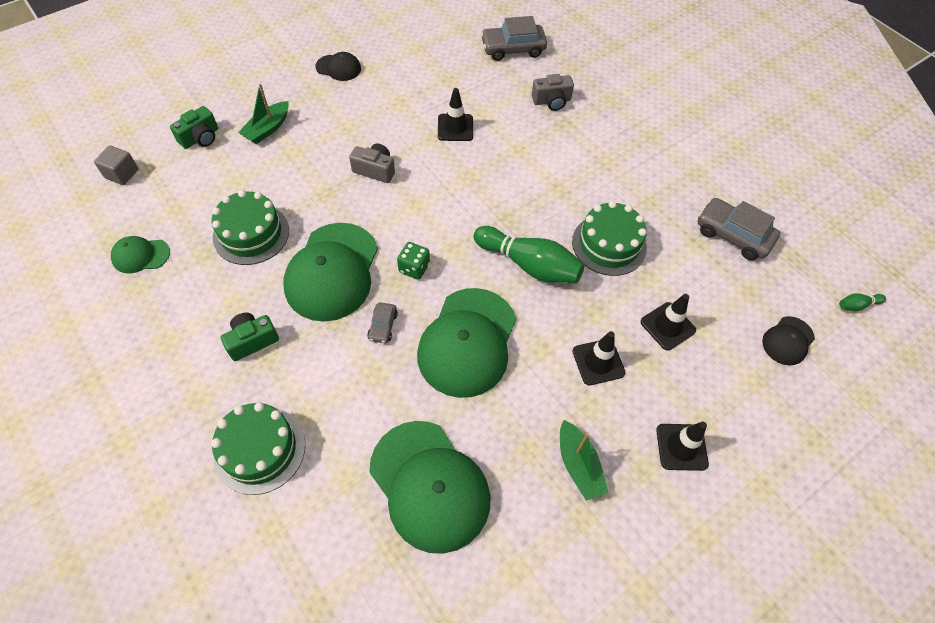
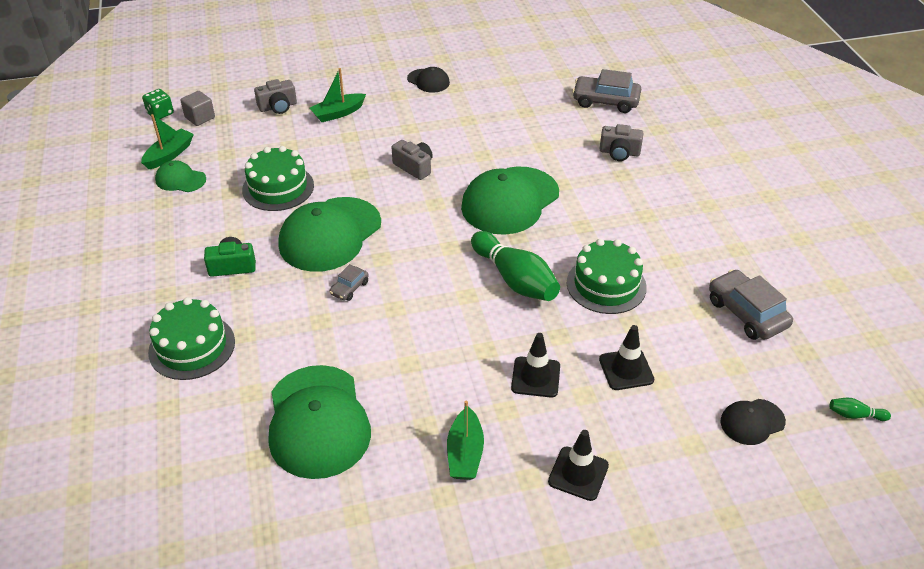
camera: 25 degrees right, 15 degrees down
(112, 229) = (169, 155): none -> green boat
(200, 138) = (278, 107): green camera -> grey camera
(414, 268) = (404, 252): green dice -> green dice (160, 113)
(455, 128) = (509, 152): black traffic cone -> none
(467, 342) = (418, 323): green cap -> green cap (510, 201)

